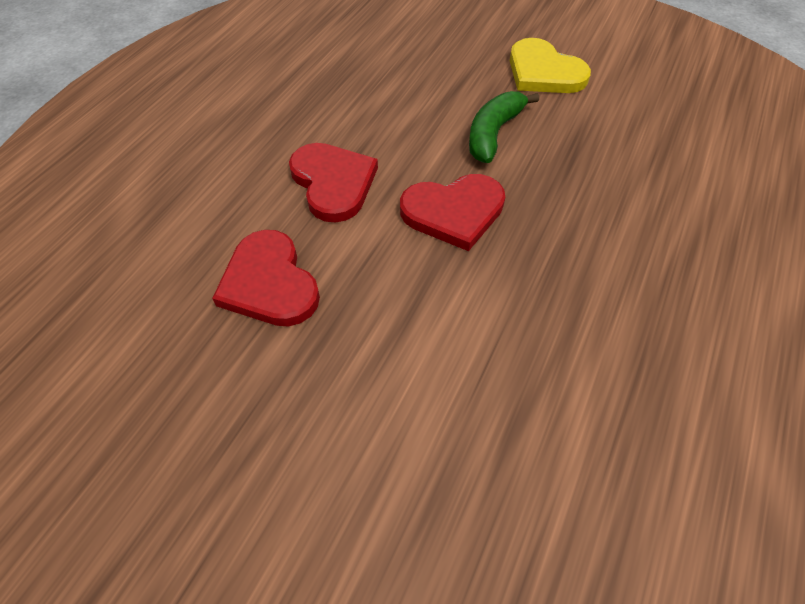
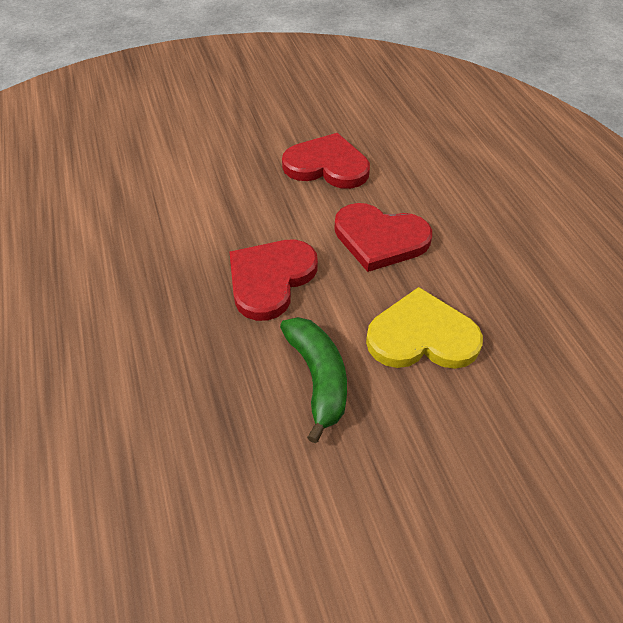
camera: 135 degrees right, 5 degrees down
(544, 72) = (357, 524): yellow heart -> yellow heart (422, 336)

